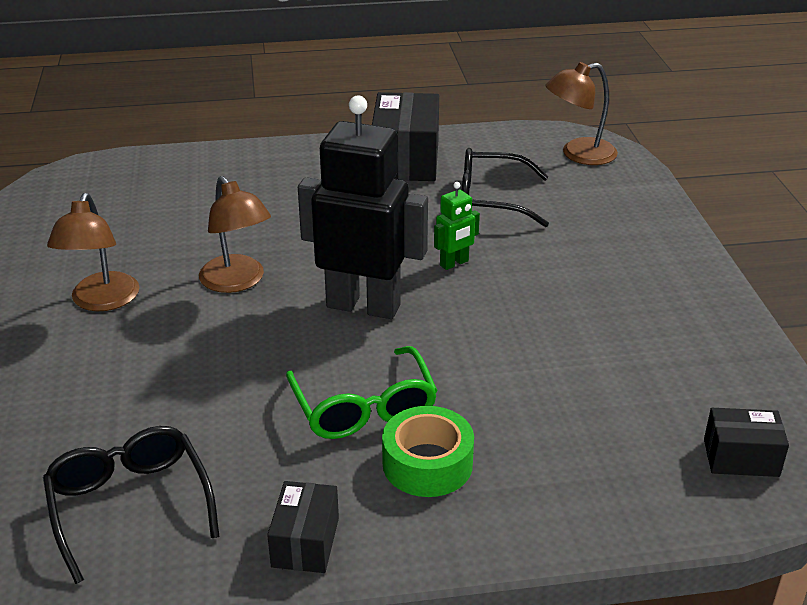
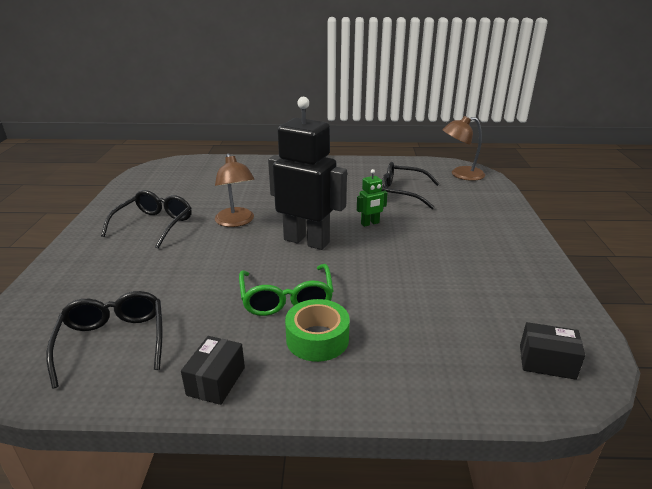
camera: 10 degrees right, 5 degrees down
(102, 301) = (154, 225): brown lamp -> black glasses
(406, 160) = (356, 170): black box -> none

